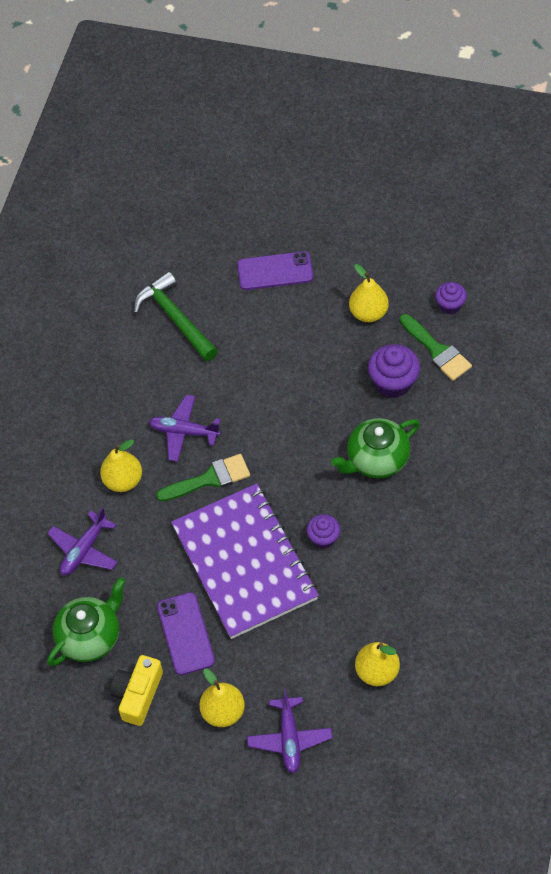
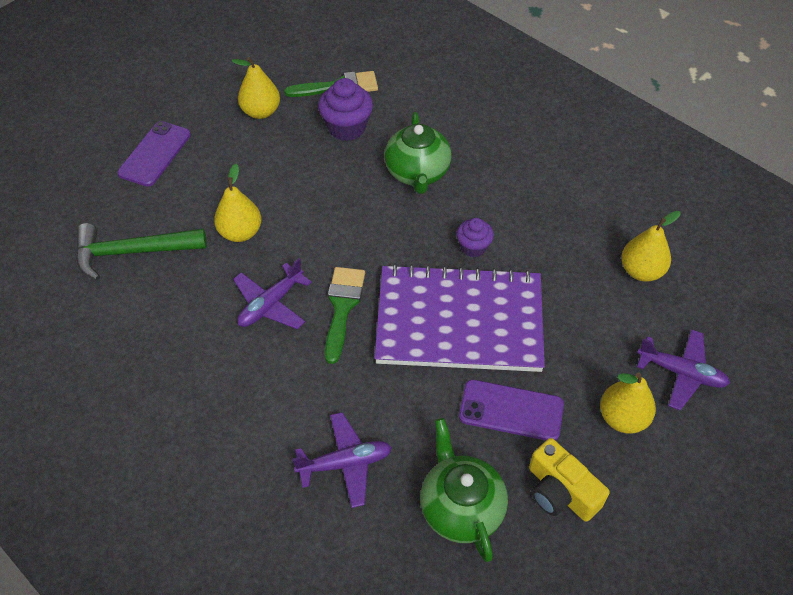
camera: 65 degrees left, 5 degrees down
(84, 550) = (345, 463): purple plane -> purple plane turned 75 degrees counterclockwise
(123, 480) = (286, 385): yellow pear -> yellow pear (240, 232)
(450, 305) = (301, 60): purple cupcake -> none

